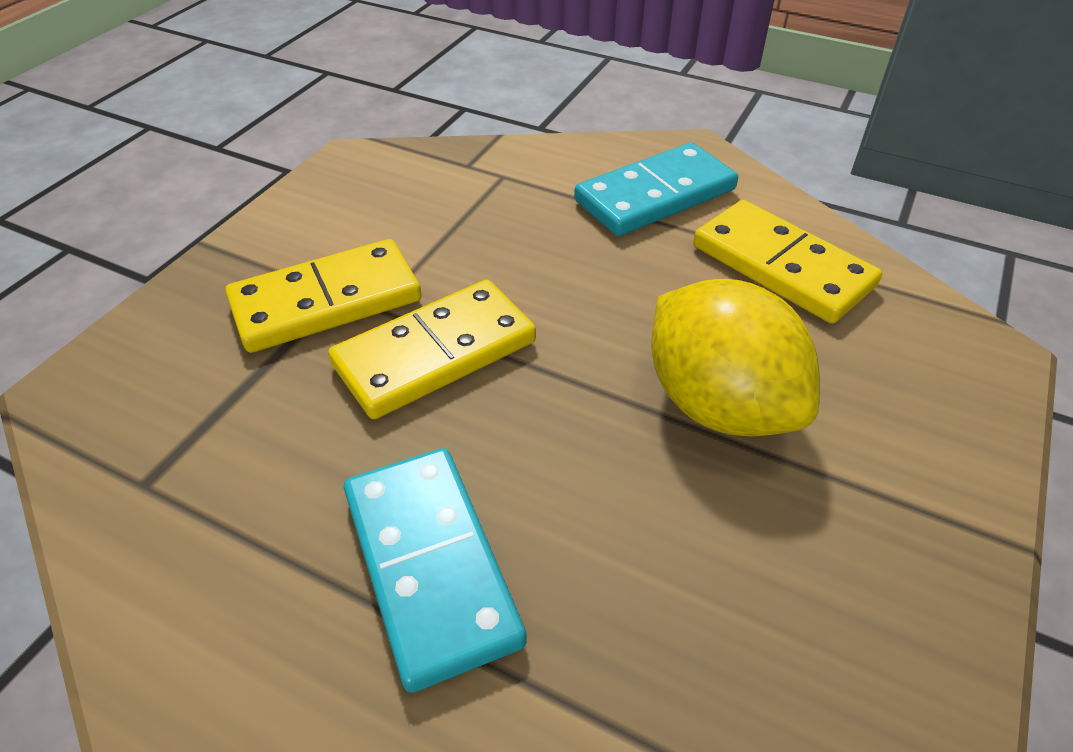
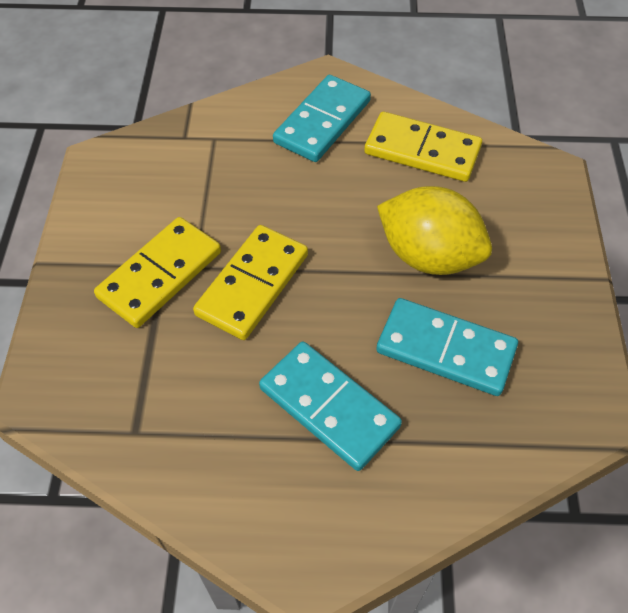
camera: 25 degrees left, 10 degrees up
(673, 553) = (445, 349): none -> turquoise domino

